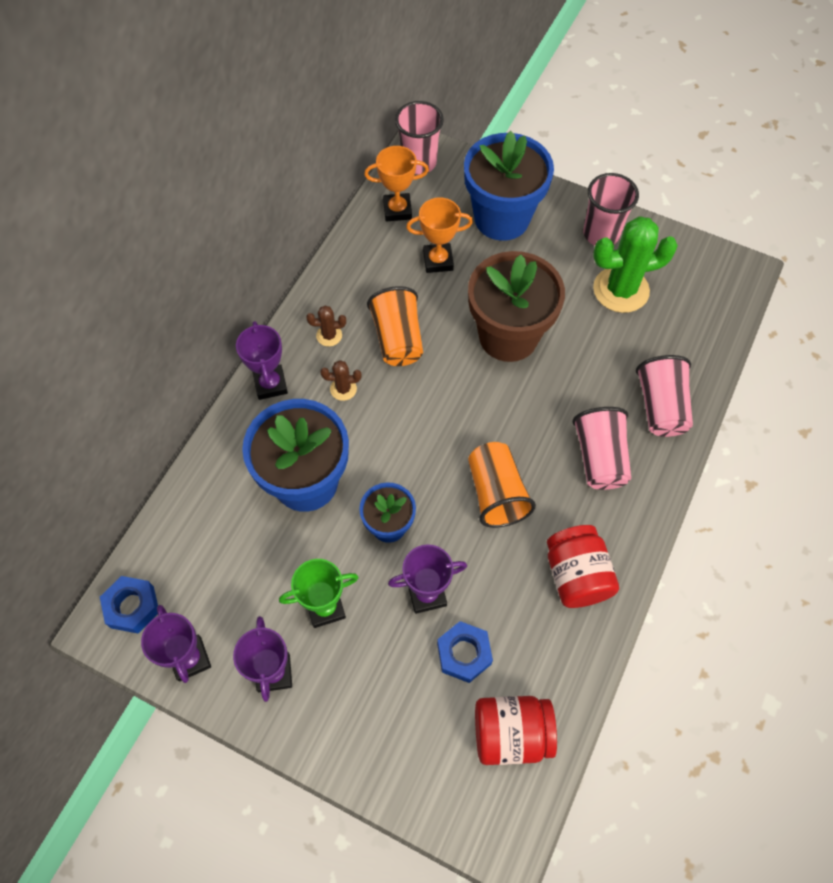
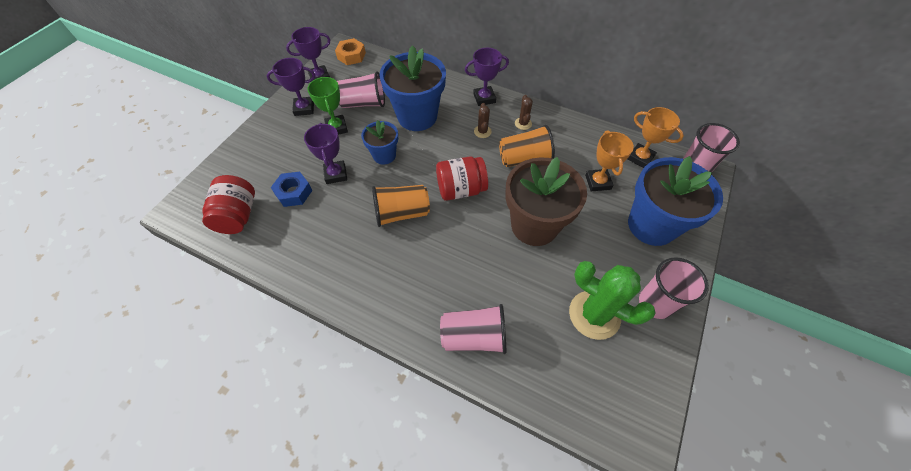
camera: 90 degrees right, 5 degrees down
(132, 607) = (351, 56): blue nut -> orange nut
(397, 210) = (640, 158): orange trophy -> orange trophy turned 45 degrees counterclockwise
(576, 575) = (333, 259): red jar -> red jar (461, 189)
(599, 458) = (426, 283): pink cup -> pink cup (363, 103)
(621, 290) = (594, 315): green cactus -> green cactus turned 45 degrees counterclockwise

